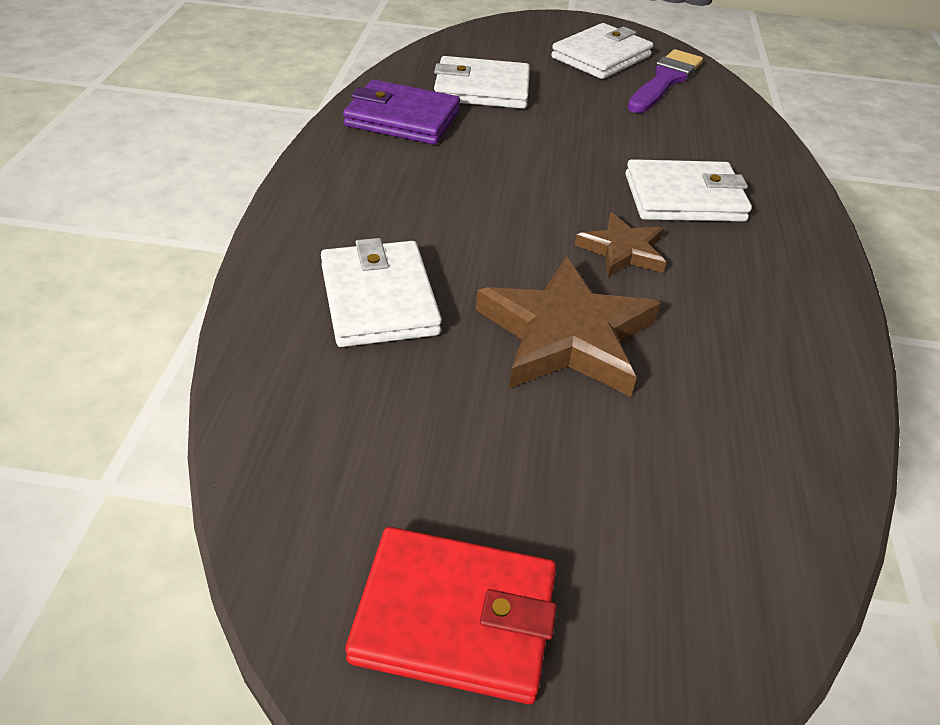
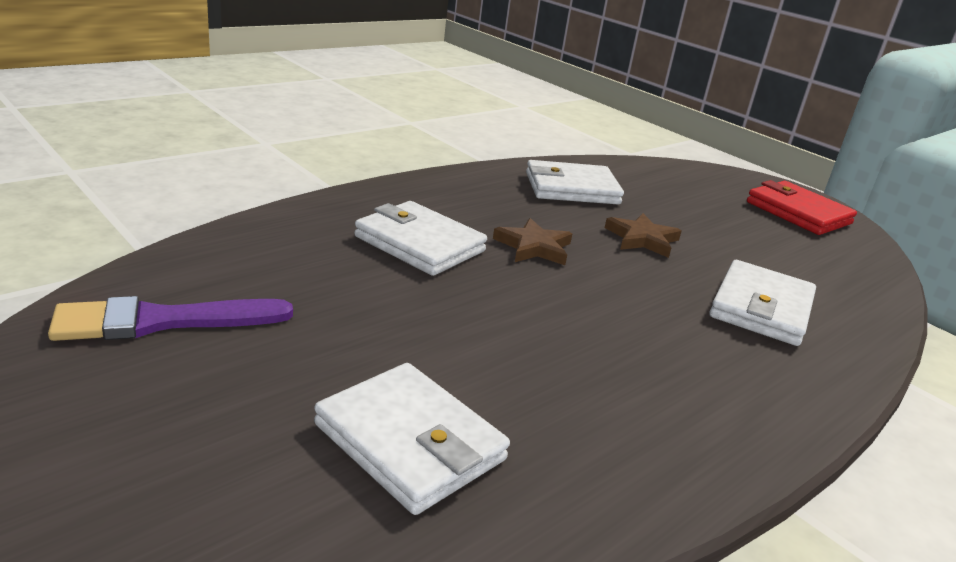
camera: 140 degrees left, 15 degrees down
(402, 119) = (584, 455): purple wallet -> none
(566, 336) = (642, 239): brown star -> brown star, size x0.57
(601, 57) = (138, 397): white wallet -> white wallet (571, 188)

